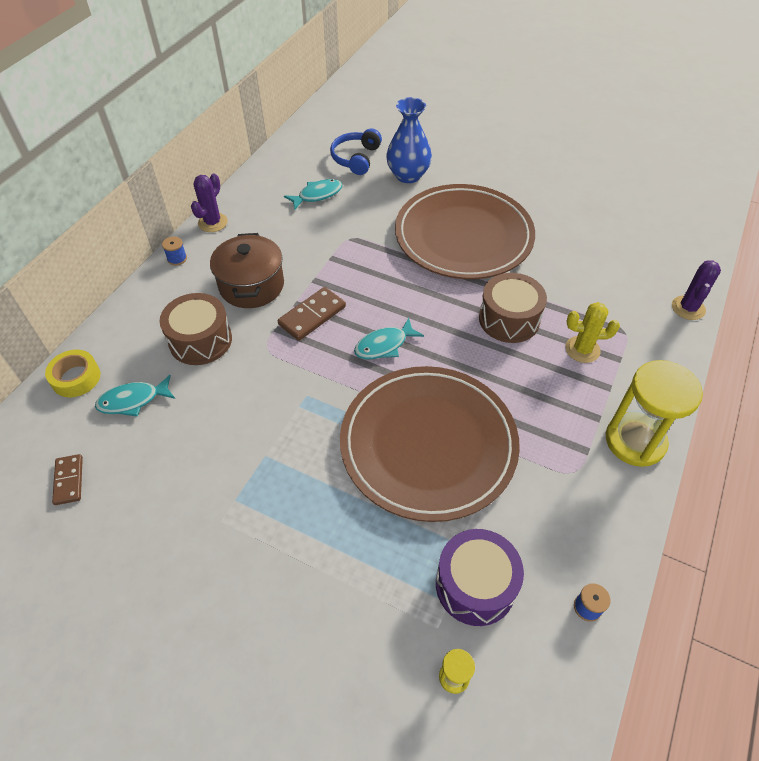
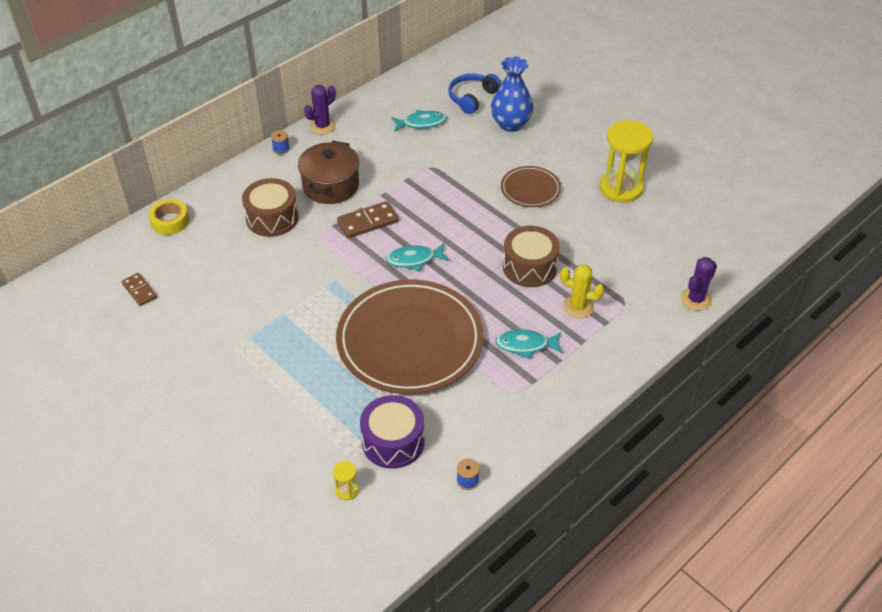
camera: 20 degrees right, 5 degrees down
(69, 480) = (139, 291): brown domino -> brown domino turned 45 degrees counterclockwise
(133, 400) = (204, 249): turquoise fish -> turquoise fish (525, 345)
(463, 236) = (530, 189): brown plate -> brown plate, size x0.47
(635, 441) = (578, 385): yellow hourglass -> yellow hourglass (621, 188)

